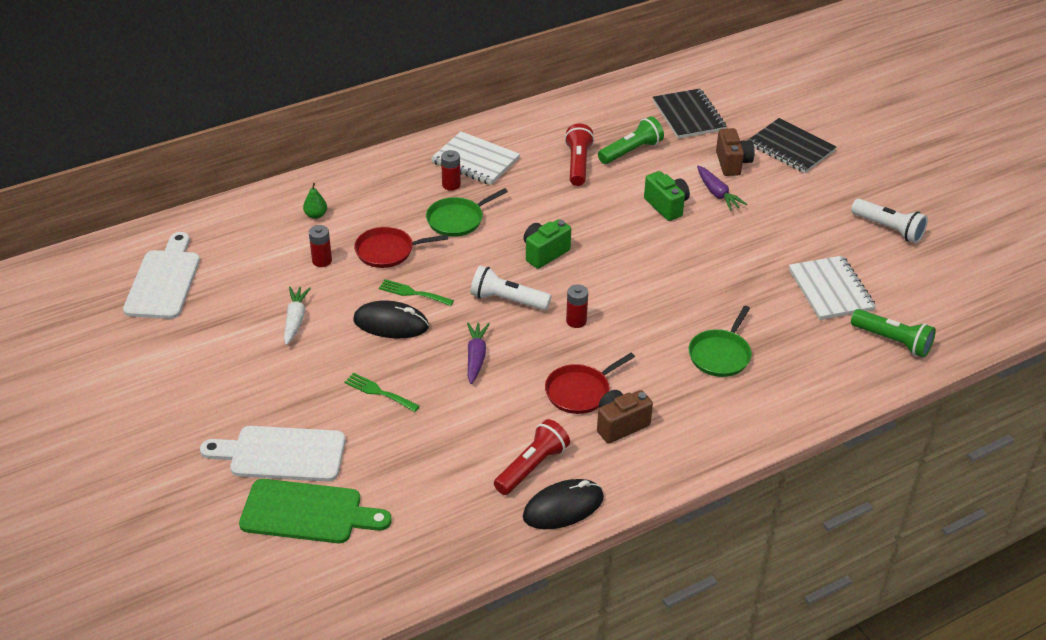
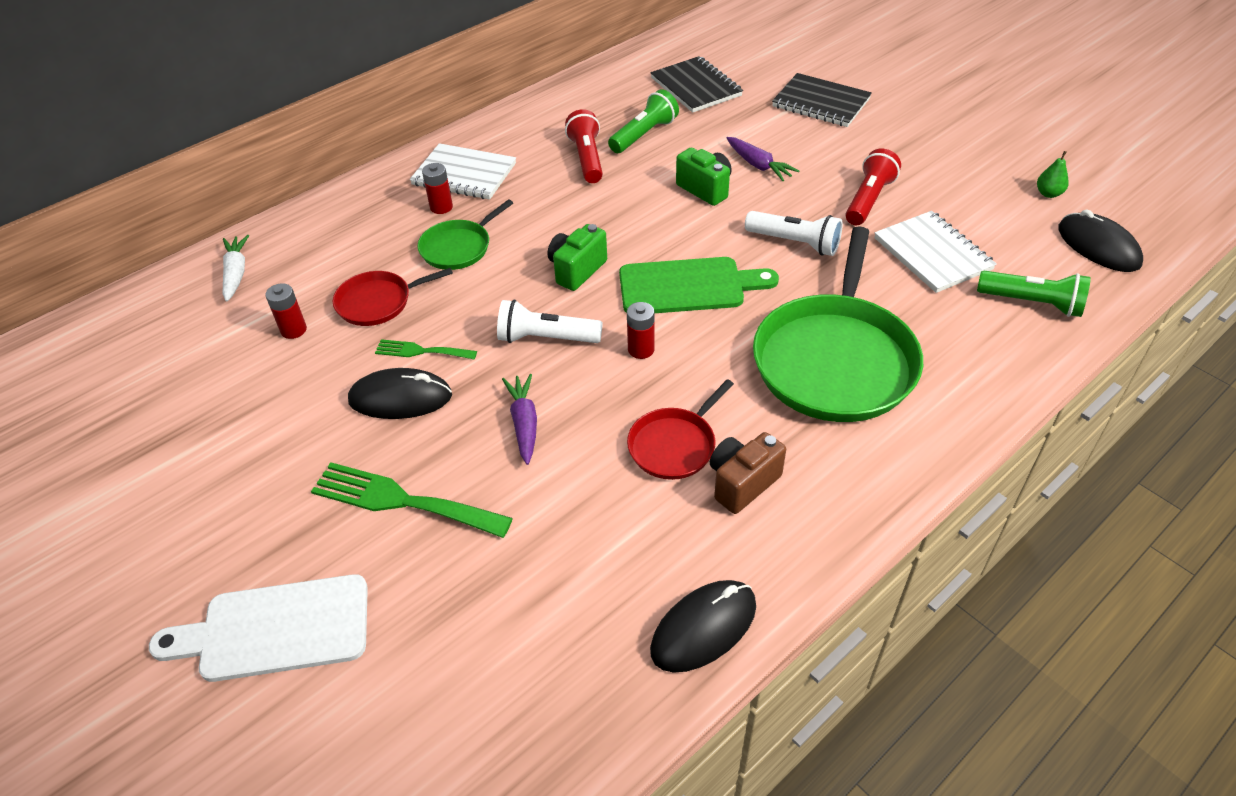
camera: 10 degrees left, 5 degrees up
(164, 281) = (79, 396): white cutting board -> none
(295, 320) = (269, 417): white carrot -> white carrot (236, 273)
(307, 512) = (329, 722): green cutting board -> green cutting board (688, 286)
(316, 215) = (277, 272): green pear -> green pear (1048, 194)
(378, 392) = (402, 501): green fork -> green fork, size x1.78
(532, 466) = (642, 572): red flashlight -> red flashlight (868, 199)
(720, 355) = (835, 360): green pan -> green pan, size x2.02
(732, 163) = (763, 129): brown camera -> none
(889, 229) = (966, 172): white flashlight -> white flashlight (795, 243)
(969, 308) = (1098, 246): none -> black mouse

